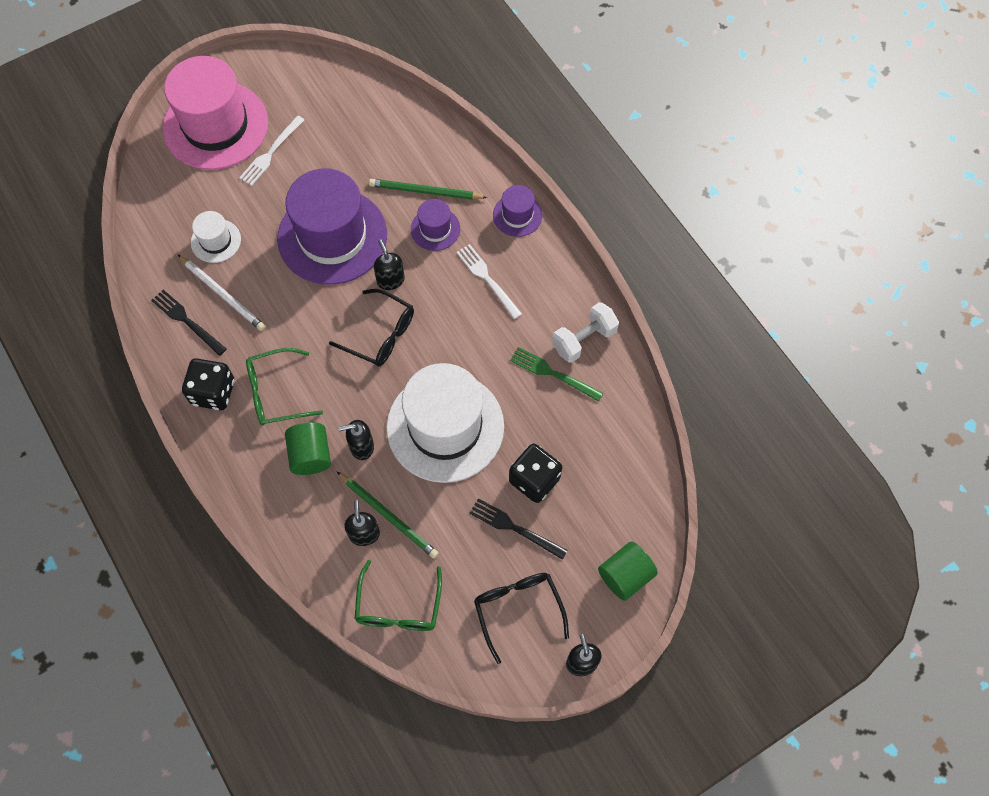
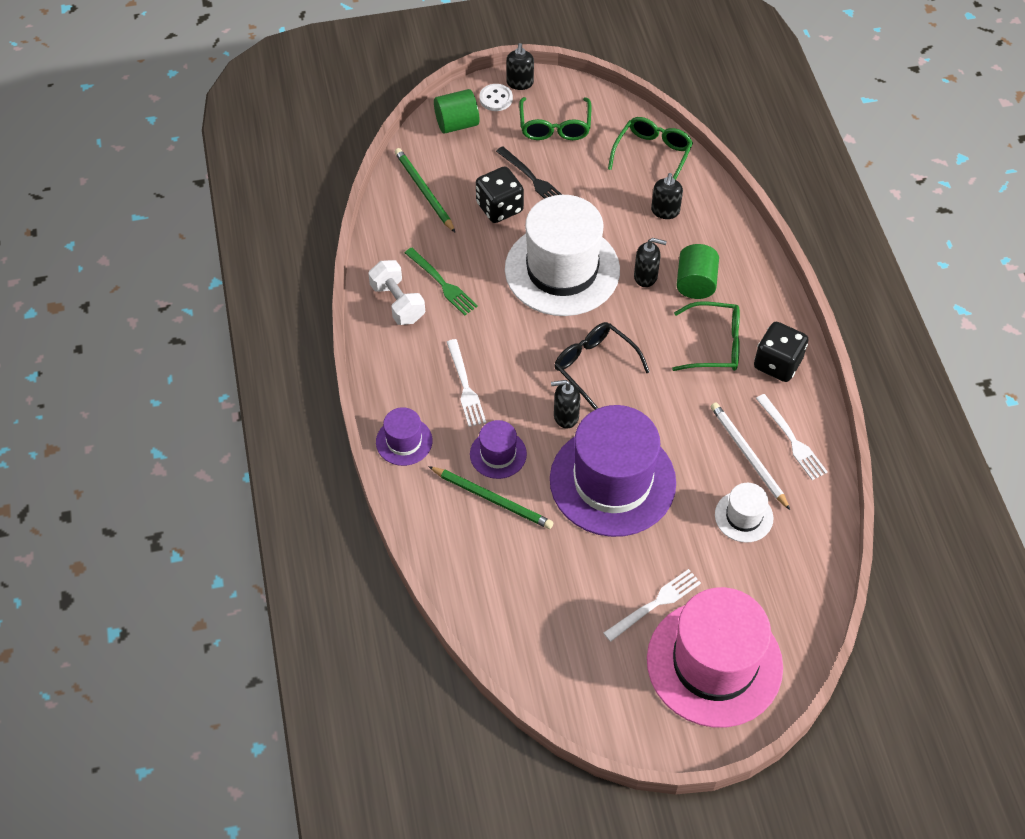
camera: 160 degrees left, 10 degrees down
(187, 321) = (792, 440): black fork -> white fork
(388, 516) = (639, 218): green pencil -> green pencil (424, 191)
(390, 280) = (565, 416): black soap dispenser -> black soap dispenser turned 90 degrees clockwise
(518, 610) = (555, 126): black glasses -> green glasses
(584, 339) = (397, 303): white dumbbell -> white dumbbell turned 75 degrees clockwise
(598, 628) = (496, 99): none -> white button

